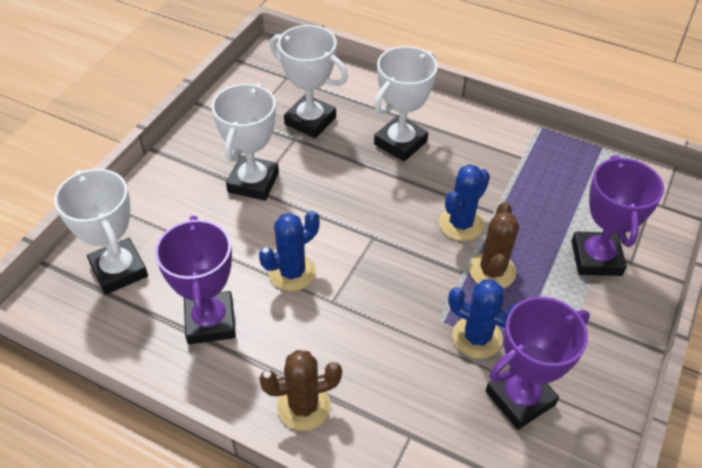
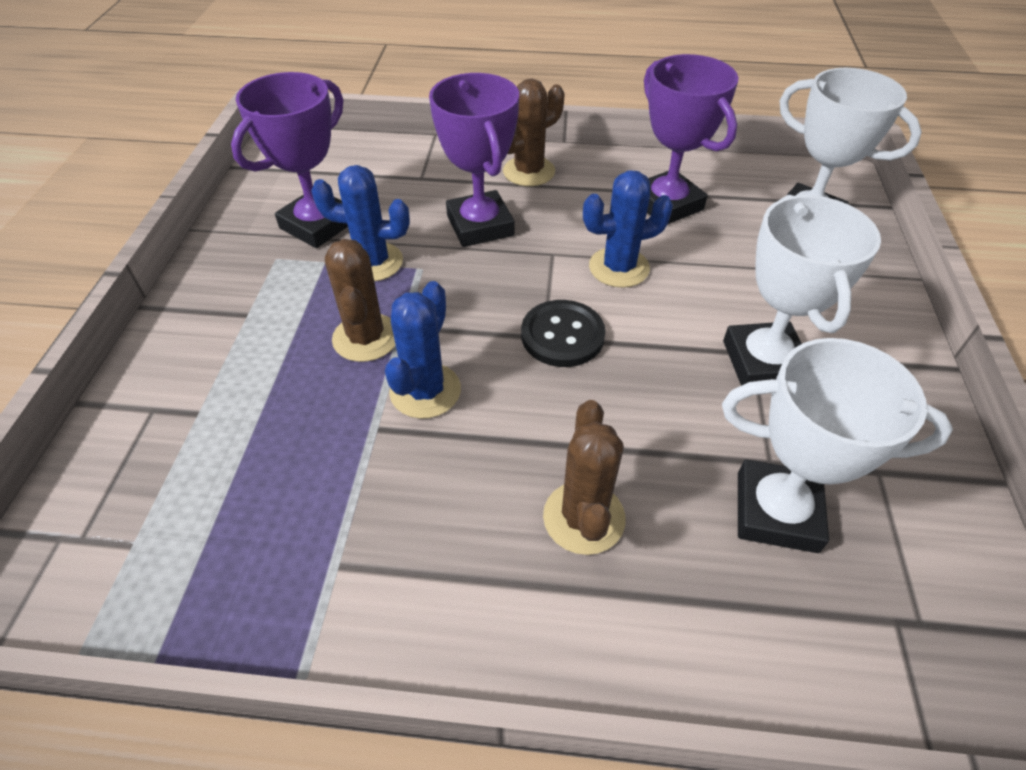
camera: 160 degrees right, 0 degrees up
(292, 272) = (619, 268): blue cactus -> blue cactus turned 45 degrees clockwise
(361, 233) = (562, 335): none -> black button
(400, 143) = (584, 518): white trophy -> brown cactus
(596, 258) = (209, 399): purple trophy -> purple trophy (480, 225)

